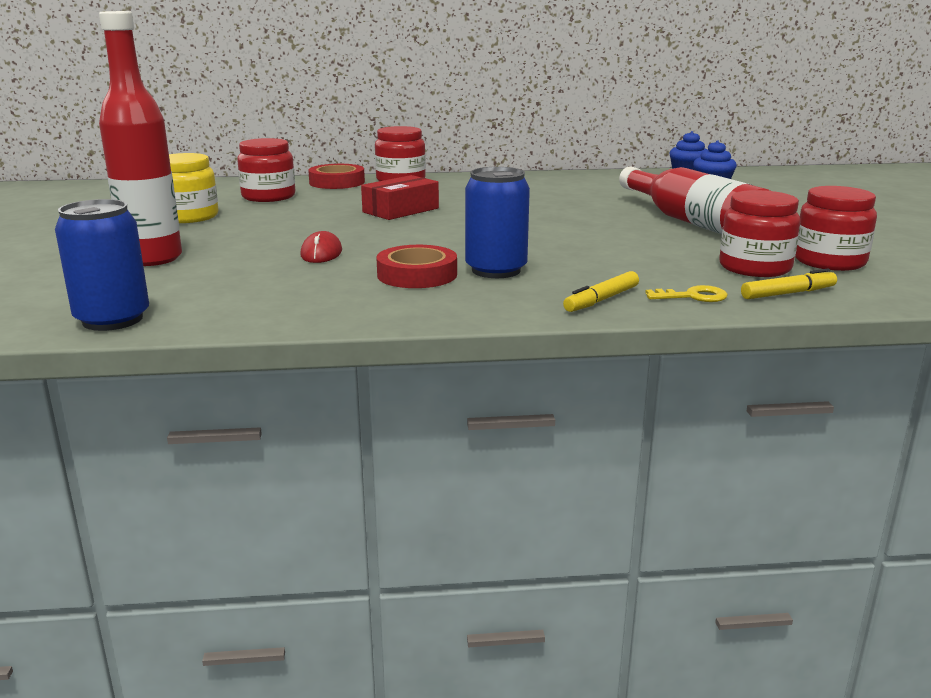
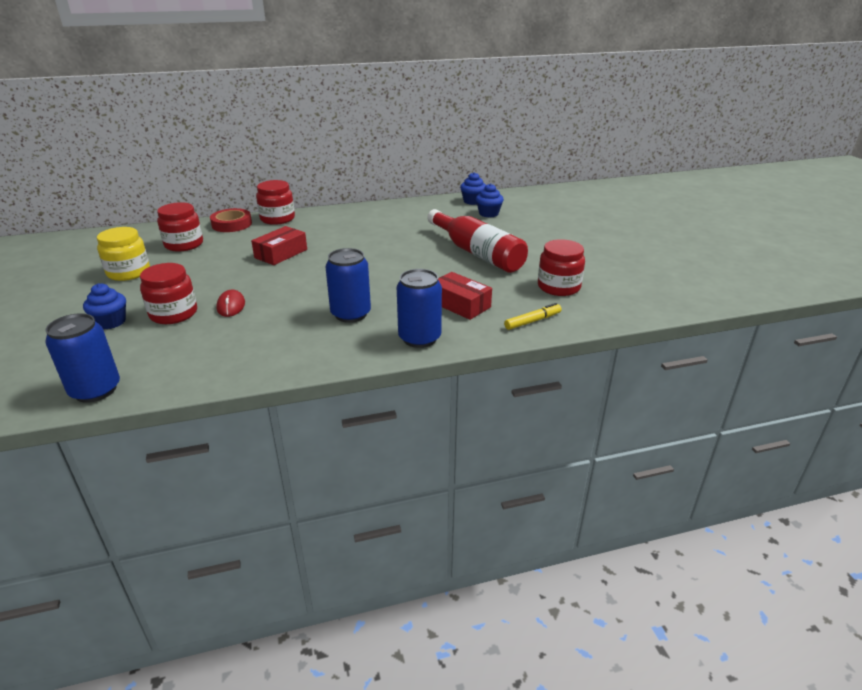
camera: 10 degrees left, 10 degrees up
(152, 258) = (111, 322): red bottle -> blue cupcake
(417, 275) = (299, 323): red tape -> none
(601, 300) = (419, 338): yellow marker -> blue can
(667, 270) = (460, 304): none -> red box
(693, 296) = (475, 329): yellow key -> none
(754, 267) = (513, 297): red jar -> red jar (173, 314)

